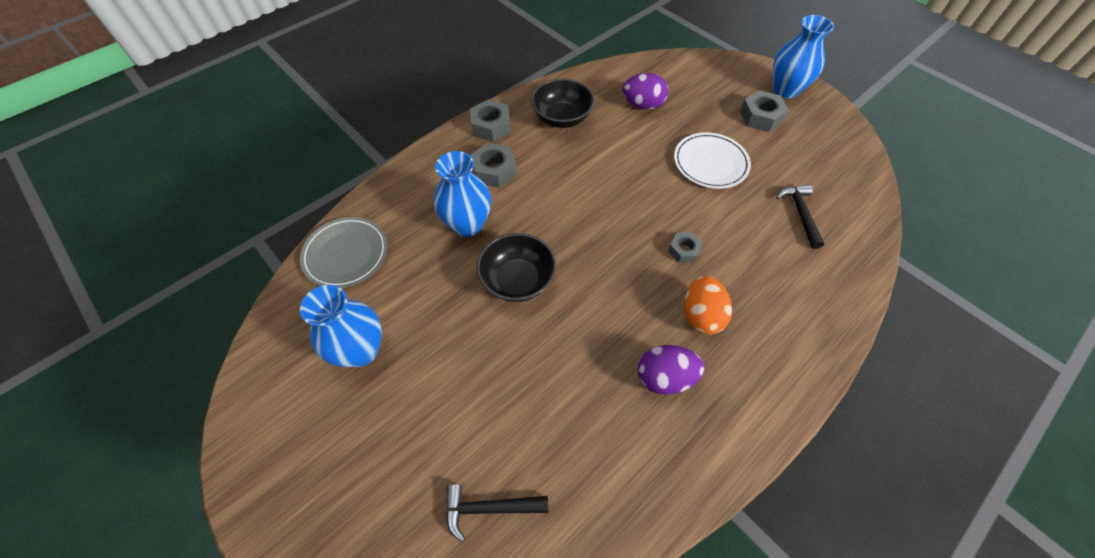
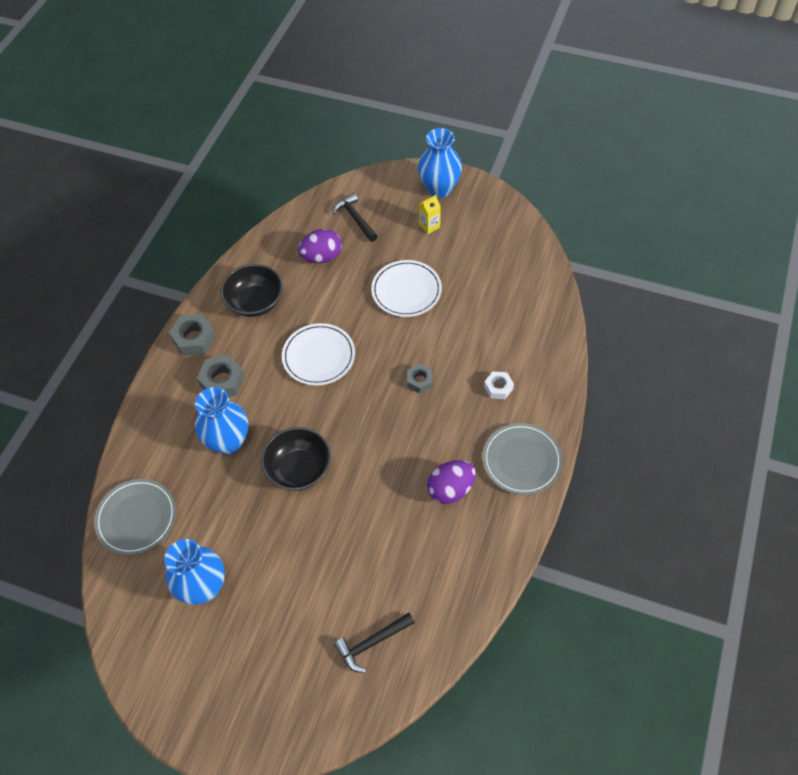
camera: 25 degrees left, 0 degrees up
(594, 186) = (319, 356): none -> white plate
(701, 315) = (456, 428): orange egg -> none
(760, 117) = (429, 226): grey nut -> yellow carton
(762, 385) = (521, 460): none -> grey plate
(767, 294) = (498, 388): none -> white nut
(800, 213) = (496, 306): black hammer -> black hammer (355, 218)

